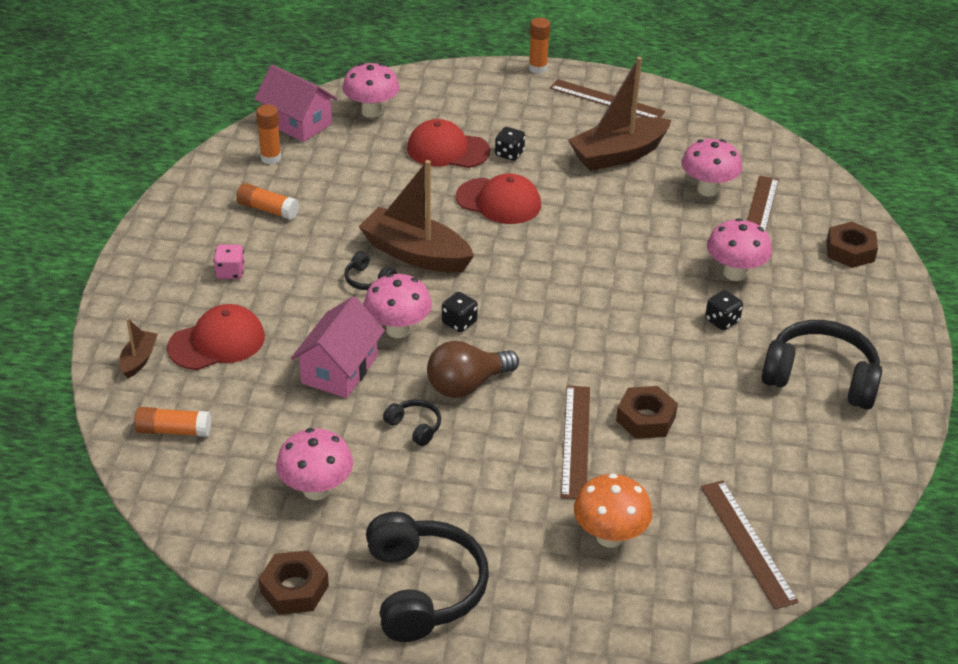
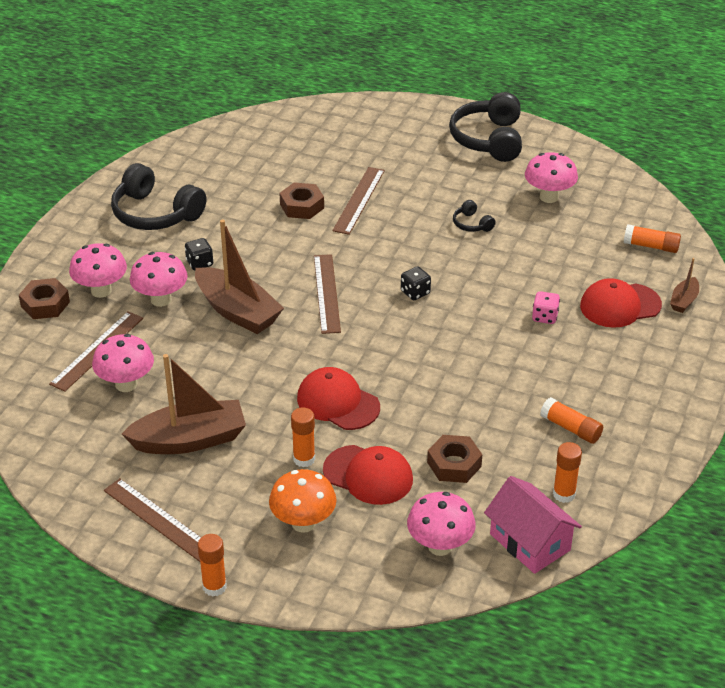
camera: 165 degrees left, 0 degrees up
(230, 272) = (608, 366): pink dice -> pink dice (544, 317)
(294, 589) = (568, 150): brown nut -> brown nut (454, 464)
(339, 369) = (521, 270): pink house -> none
(368, 280) = (484, 340): black headphones -> none
(398, 330) = (468, 294): pink mushroom -> pink mushroom (101, 291)
(415, 254) = (435, 359): brown boat -> brown boat (237, 311)
(467, 385) = (424, 246): brown light bulb -> none
(509, 154) = (304, 459): black dice -> orange glue stick
(609, 536) = (362, 148): orange mushroom -> orange mushroom (303, 523)
(747, 542) = (277, 133): brown ruler -> brown ruler (326, 293)

